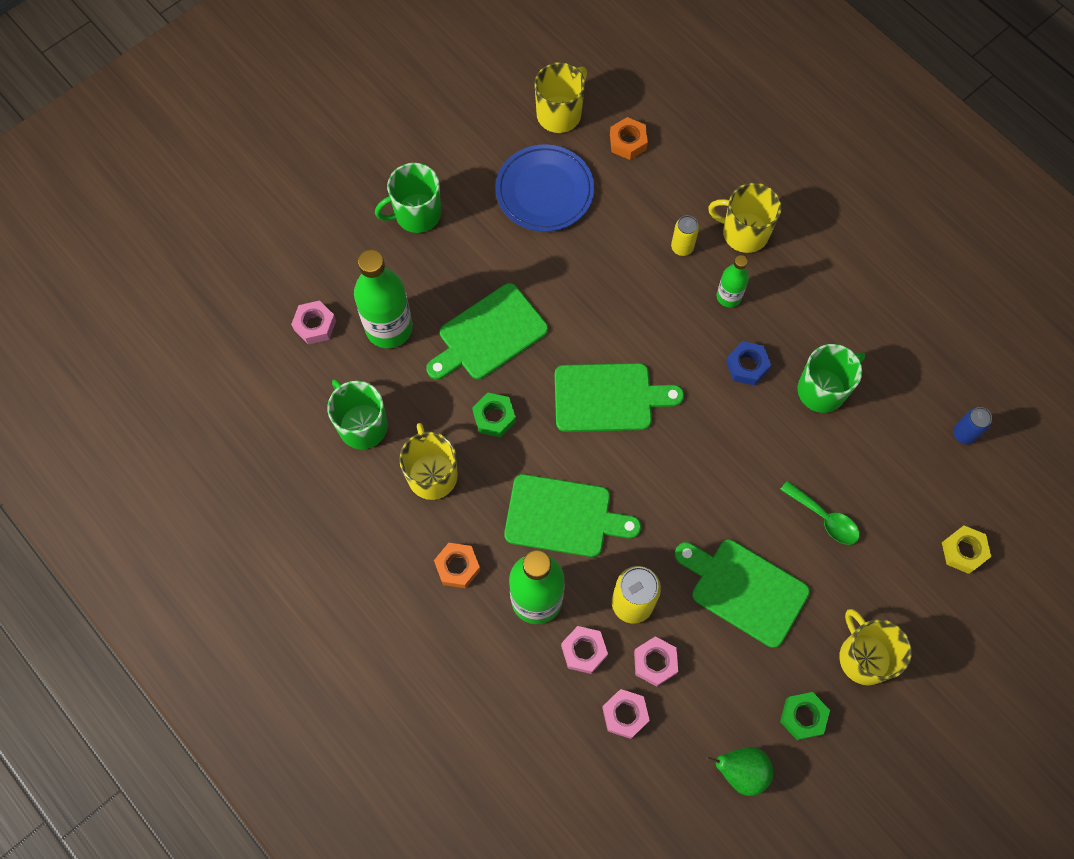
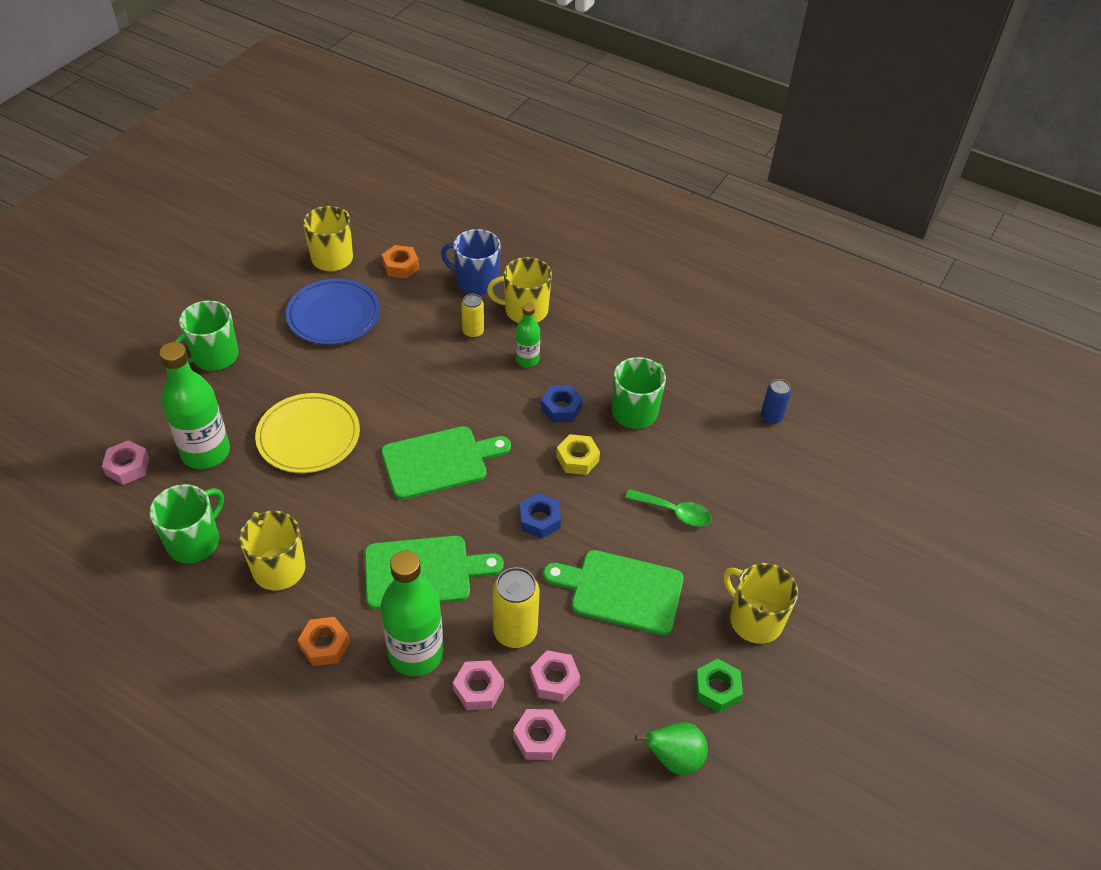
camera: 20 degrees left, 20 degrees down
(362, 425) = (194, 541): green mug -> green mug turned 90 degrees clockwise
(489, 335) = (308, 436): green cutting board -> yellow plate
(494, 417) = (330, 503): green nut -> none
(688, 490) = (539, 520): none -> blue nut
(702, 181) = (476, 281): none -> blue mug
(963, 551) = (808, 508): yellow nut -> yellow nut (577, 459)

